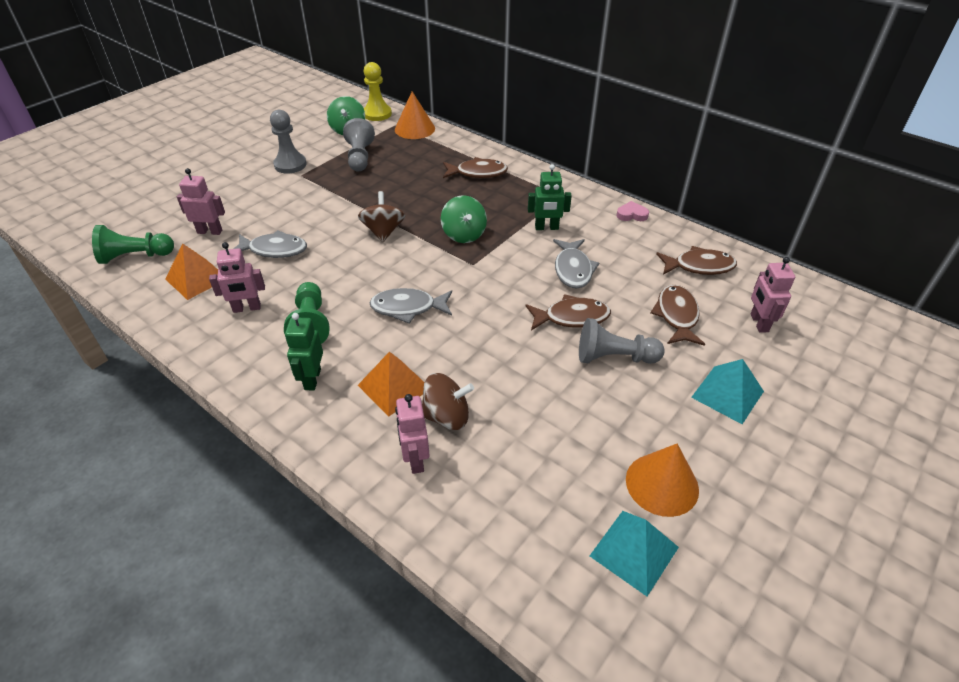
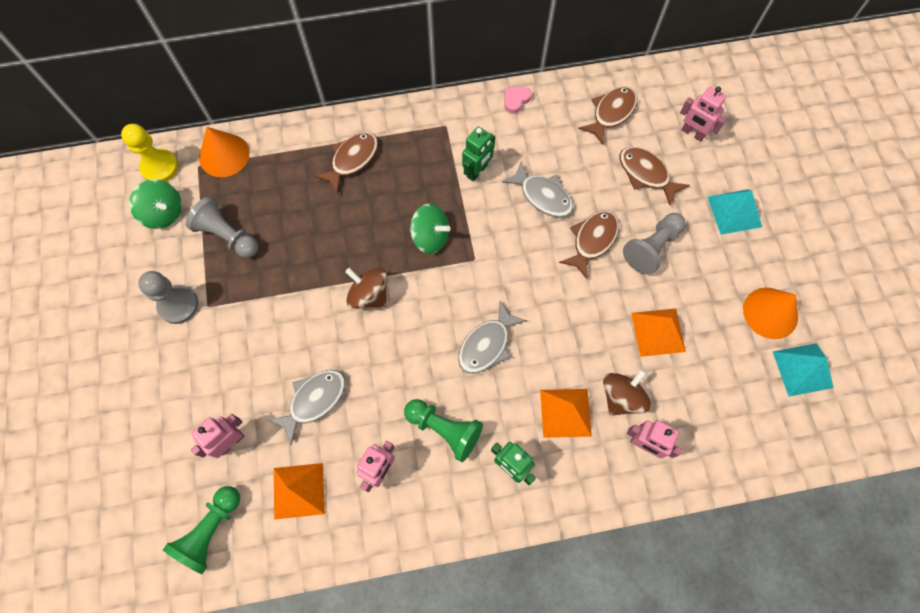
camera: 50 degrees left, 25 degrees up
(538, 407) = (658, 332): none -> orange pyramid

